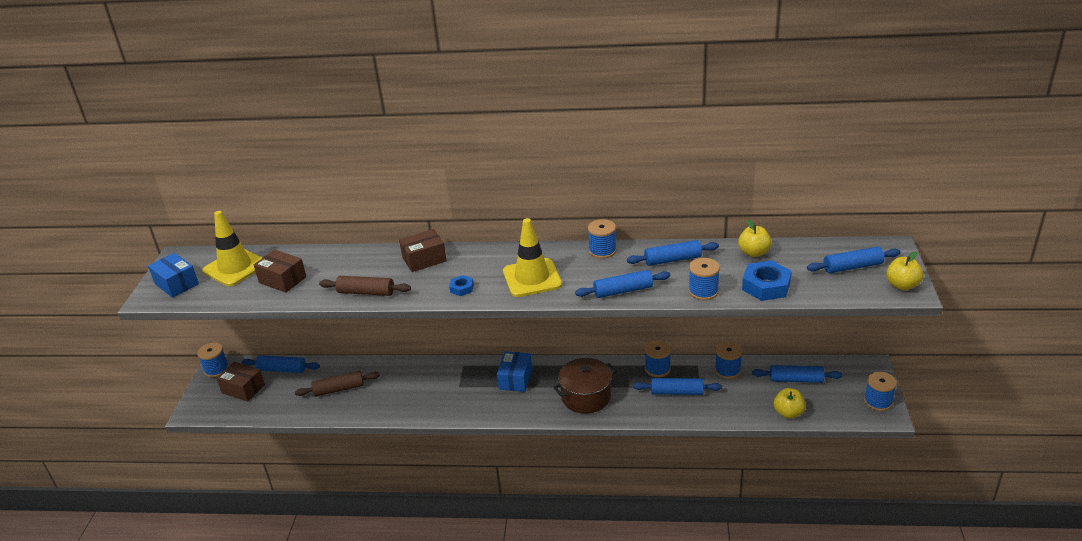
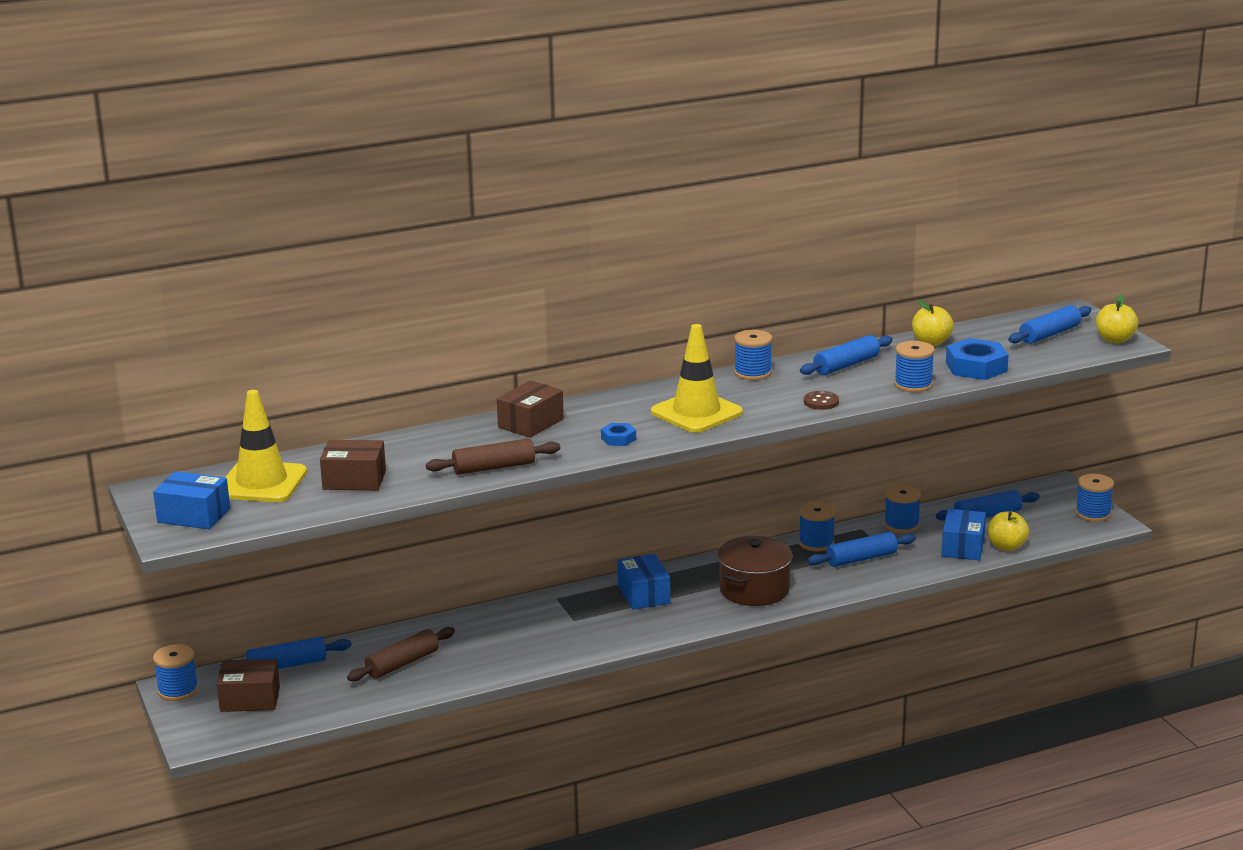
camera: 30 degrees left, 10 degrees down
(623, 291) = (821, 402): blue rolling pin -> brown button
(756, 403) = (963, 547): none -> blue box

